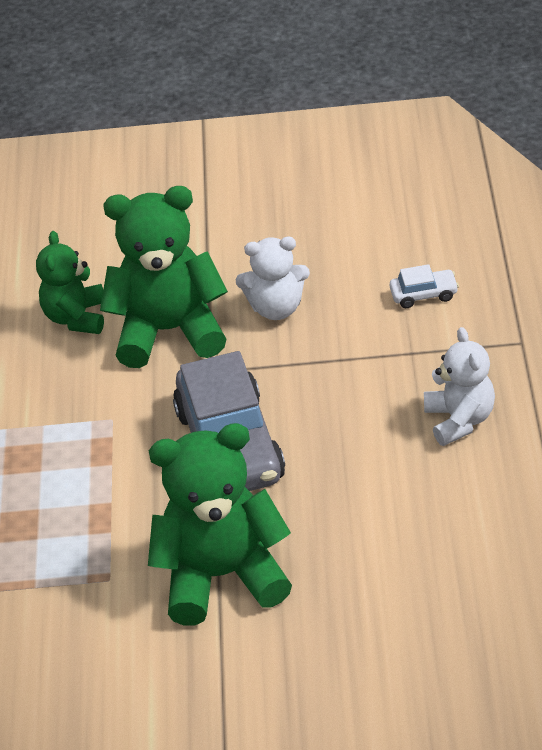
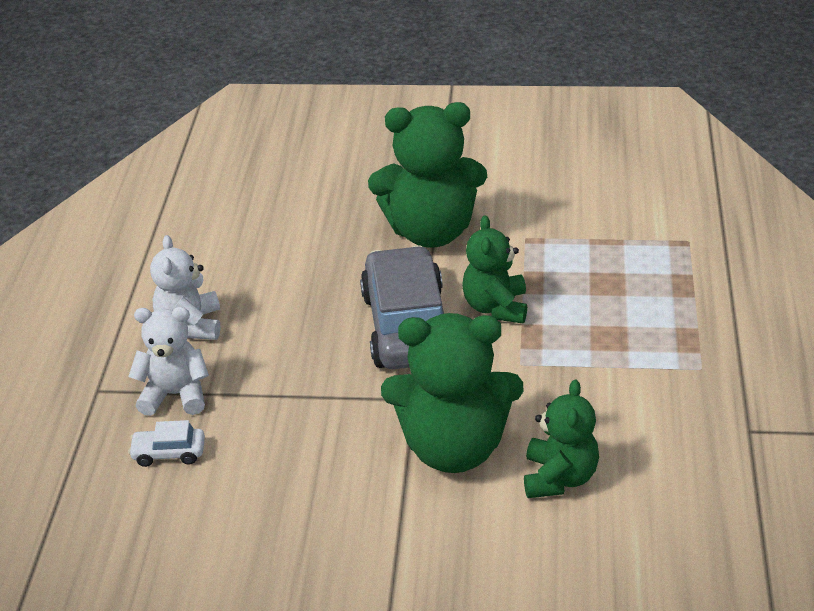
camera: 175 degrees left, 5 degrees down
(139, 480) = (496, 307): none -> green teddy bear
(276, 308) = (331, 459): white teddy bear -> white teddy bear (175, 395)

